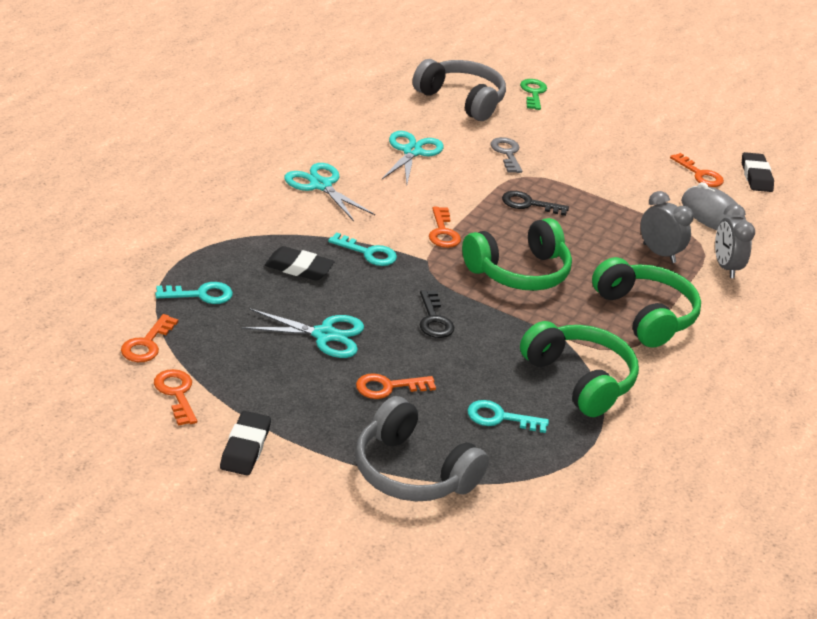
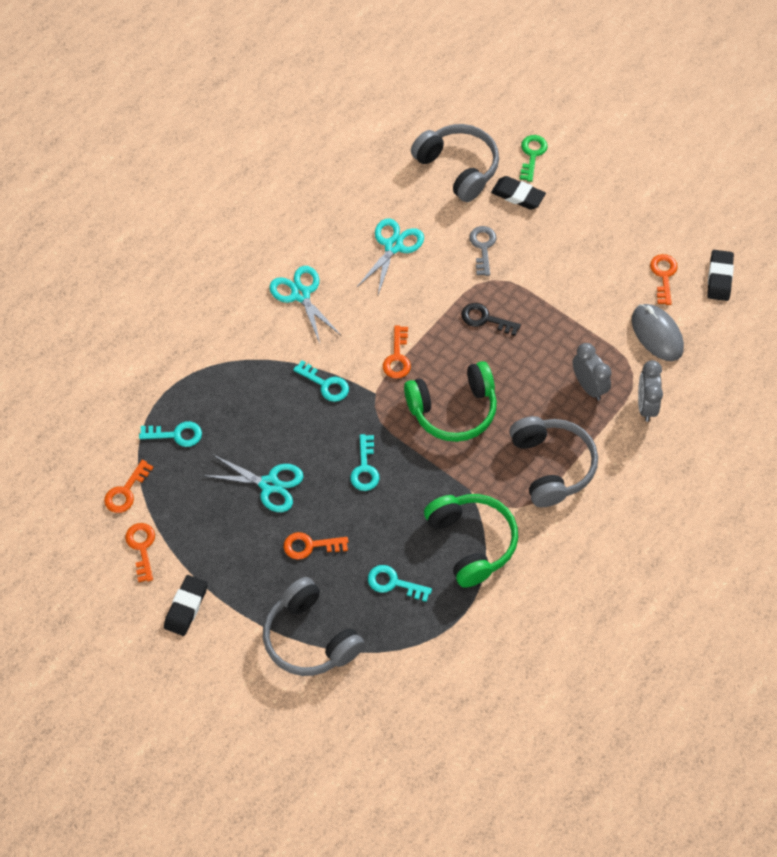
camera: 15 degrees right, 25 degrees up
(299, 268) = (262, 403): black eraser -> black eraser (518, 195)
(434, 320) = (365, 468): black key -> turquoise key
(645, 315) = (551, 466): green headphones -> grey headphones
(700, 174) = (663, 275): orange key -> orange key turned 150 degrees counterclockwise

